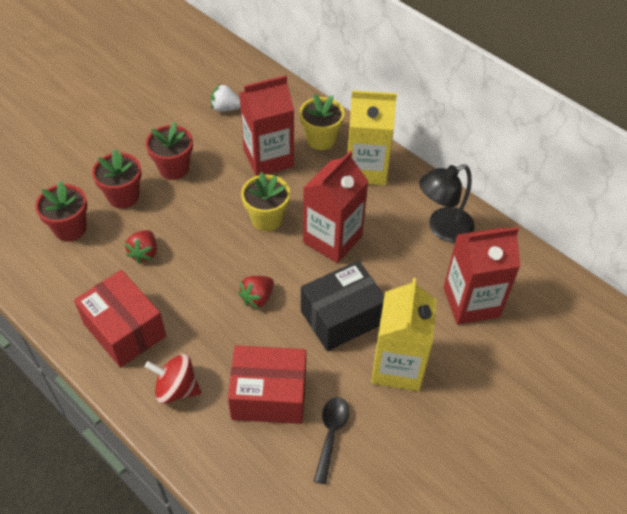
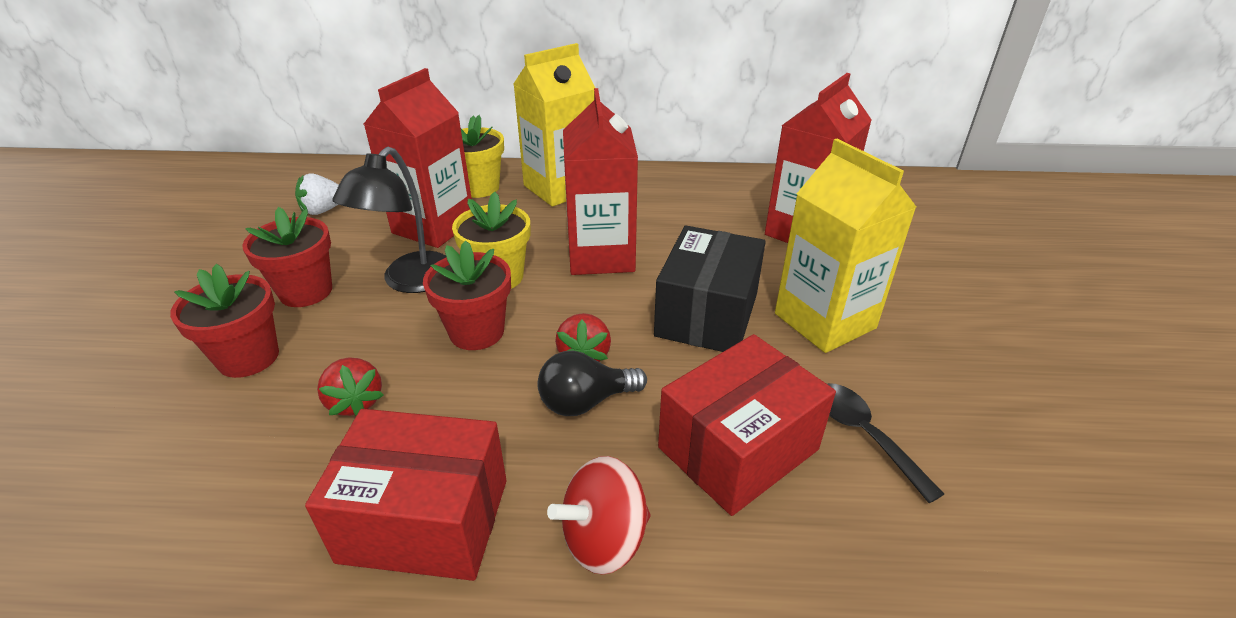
camera: 40 degrees left, 15 degrees down
(70, 229) = (178, 446): red flower pot -> red flower pot (477, 332)
(232, 323) = (585, 402): none -> black light bulb
(442, 228) = (696, 195): black lamp -> black lamp (410, 282)

